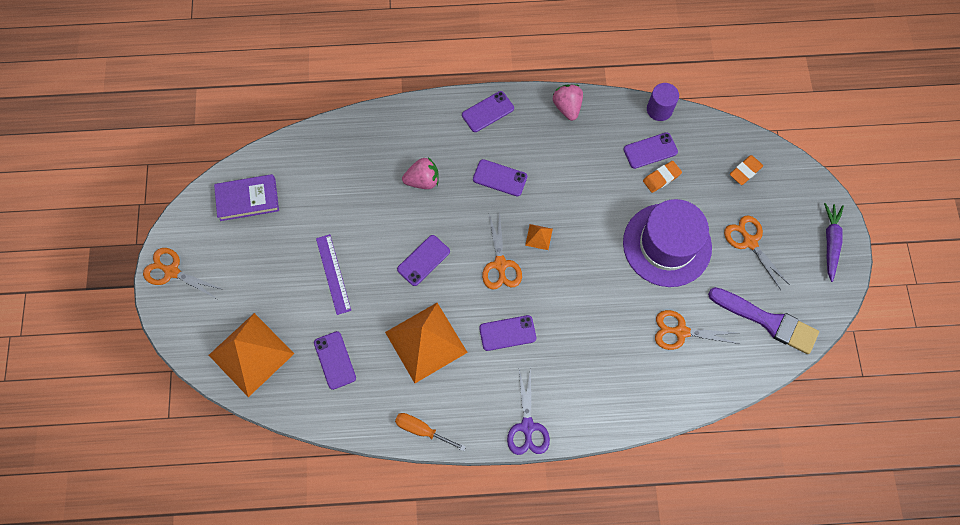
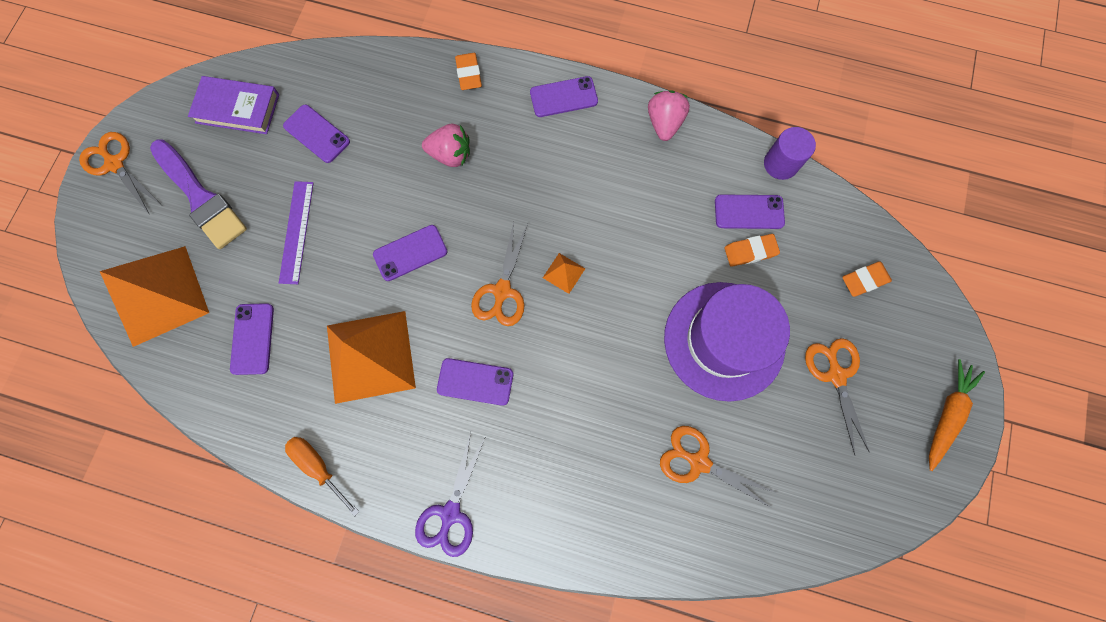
camera: 20 degrees right, 5 degrees up
(411, 117) = (468, 74): none -> orange eraser
(500, 178) = (545, 183): purple phone -> purple phone (317, 134)
(767, 321) = (820, 490): purple brush -> purple brush (201, 197)
(830, 242) = (946, 414): purple carrot -> orange carrot

